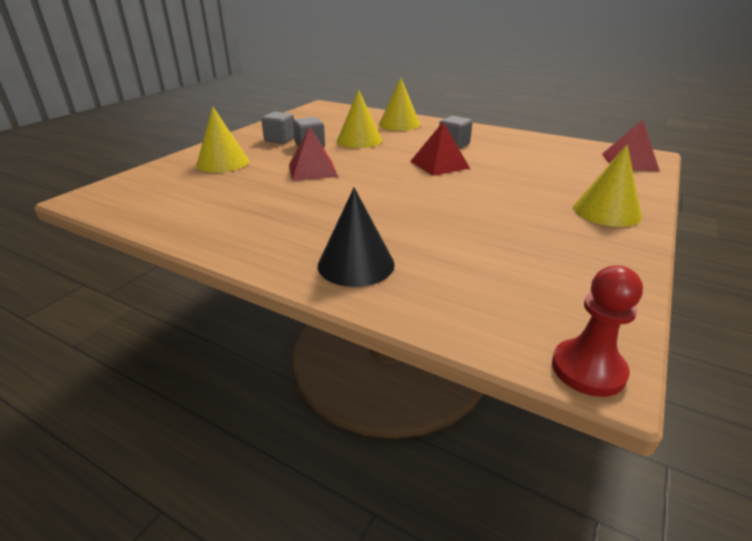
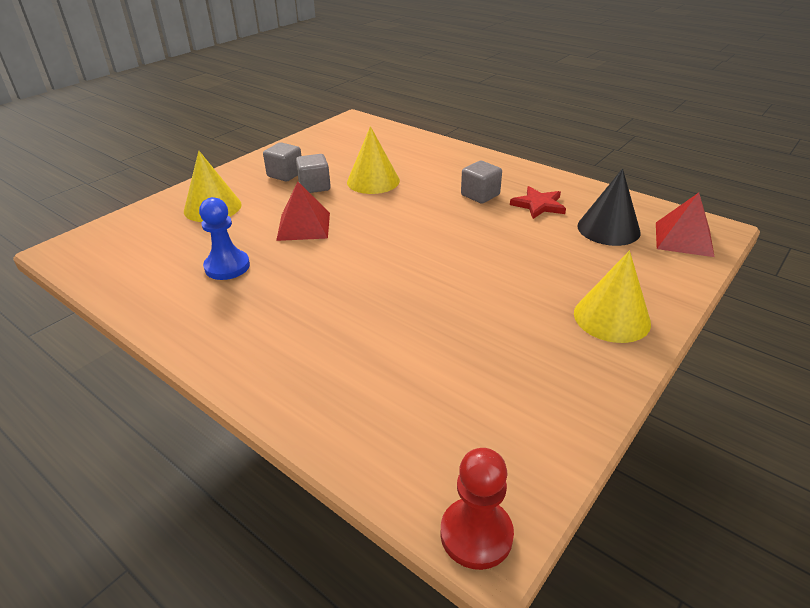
camera: 10 degrees right, 5 degrees up
(254, 200) = (227, 267): none -> blue pawn
(356, 264) = (298, 368): black cone -> black cone (608, 229)
(399, 124) = (430, 156): yellow cone -> none
(439, 164) = (449, 227): red pyramid -> none
(504, 148) = (538, 205): none -> red star

